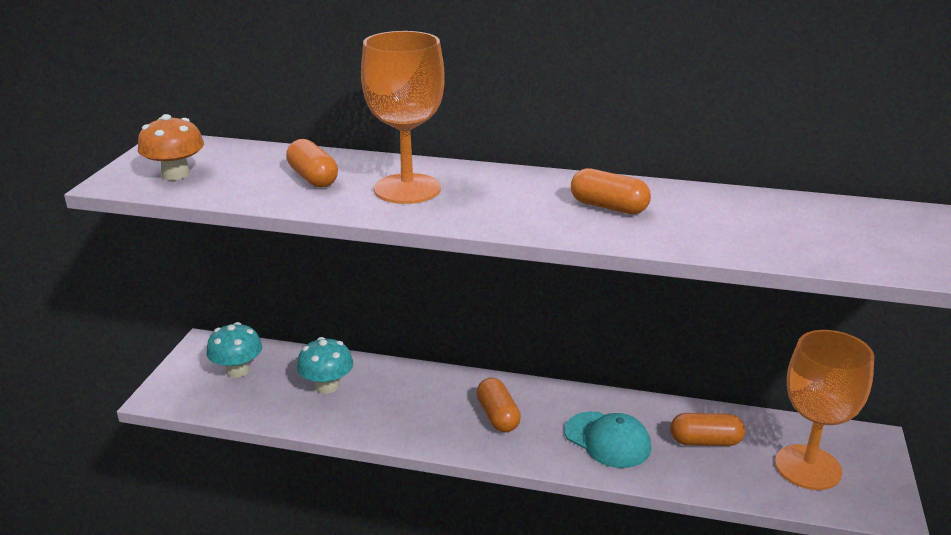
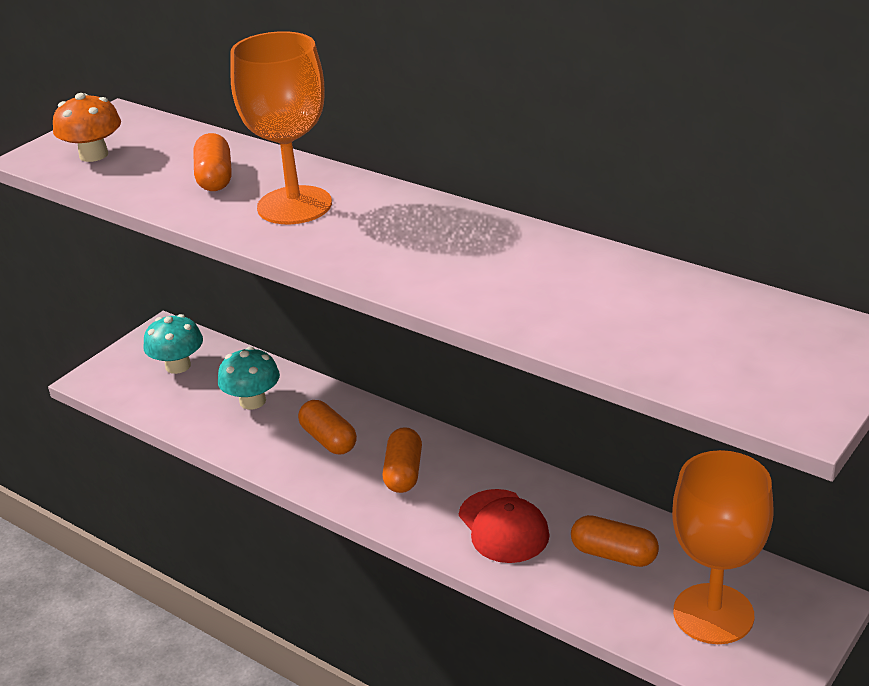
camera: 25 degrees right, 5 degrees up
(607, 440) = (503, 527): turquoise cap -> red cap
(608, 207) = (483, 261): orange capsule -> orange capsule (328, 439)

